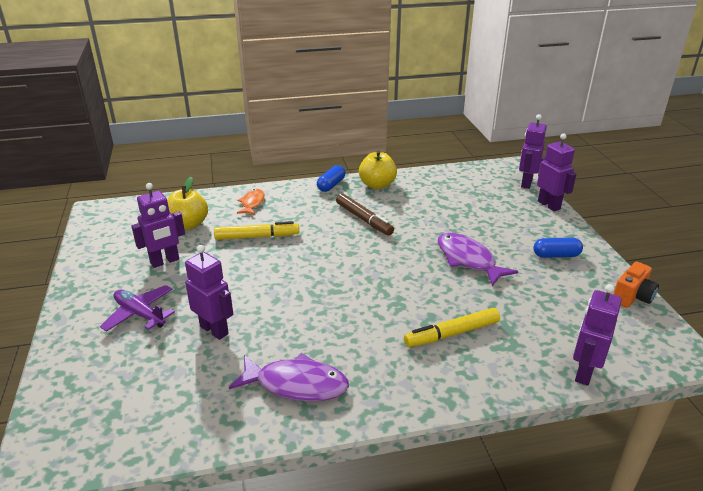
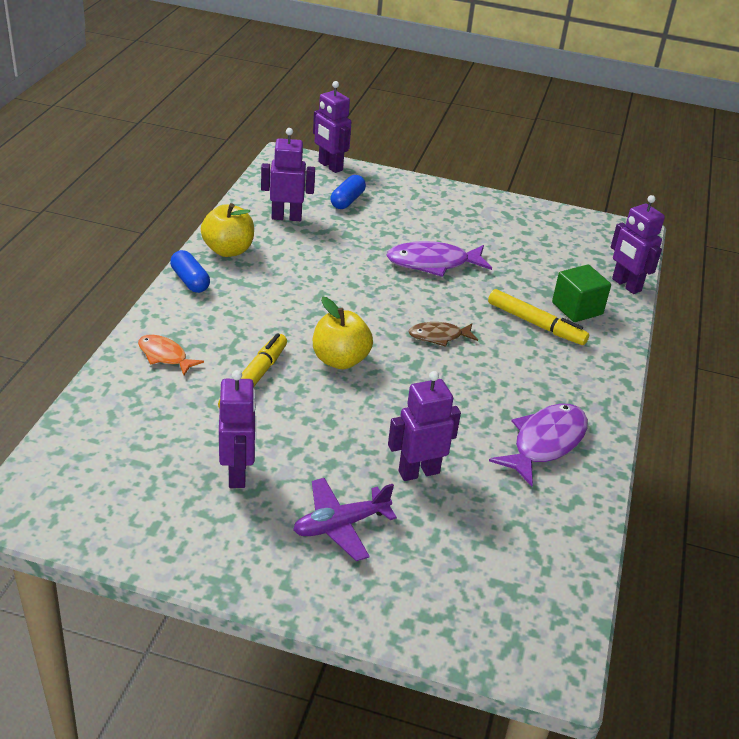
camera: 65 degrees left, 5 degrees up
(188, 224) = (162, 427): yellow apple -> yellow apple (340, 360)
(364, 219) = (295, 290): brown marker -> none
(379, 291) = (439, 336): none -> brown fish
(452, 334) = (536, 324): yellow marker -> yellow marker turned 60 degrees counterclockwise
(504, 351) = (577, 308): none -> green cube
(549, 205) = (383, 176): purple robot -> purple robot (286, 217)
(556, 255) = (467, 216): blue capsule -> blue capsule (347, 201)
(632, 297) = (554, 215): orange camera -> none

